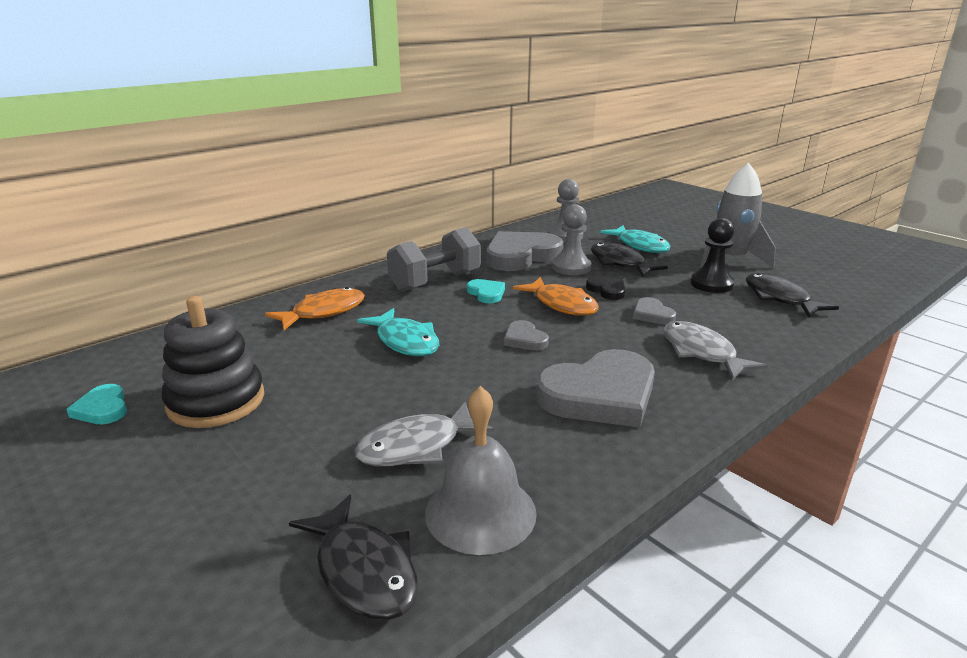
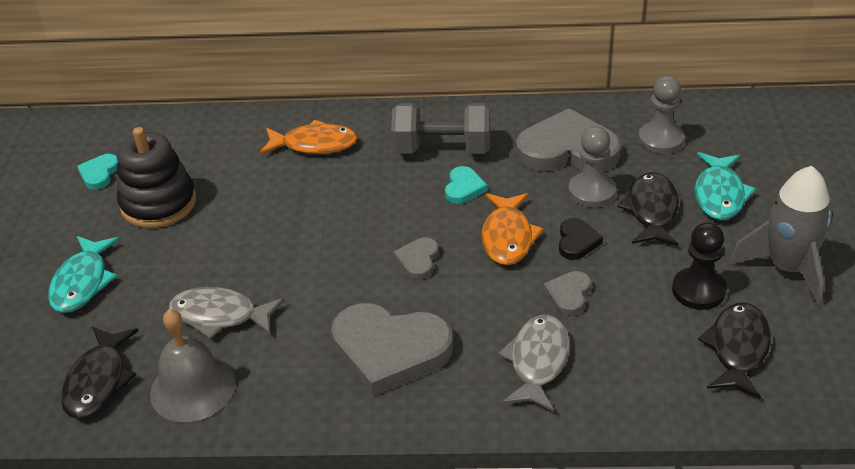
camera: 45 degrees right, 15 degrees up
(405, 341) = (330, 211): turquoise fish -> turquoise fish (82, 282)

